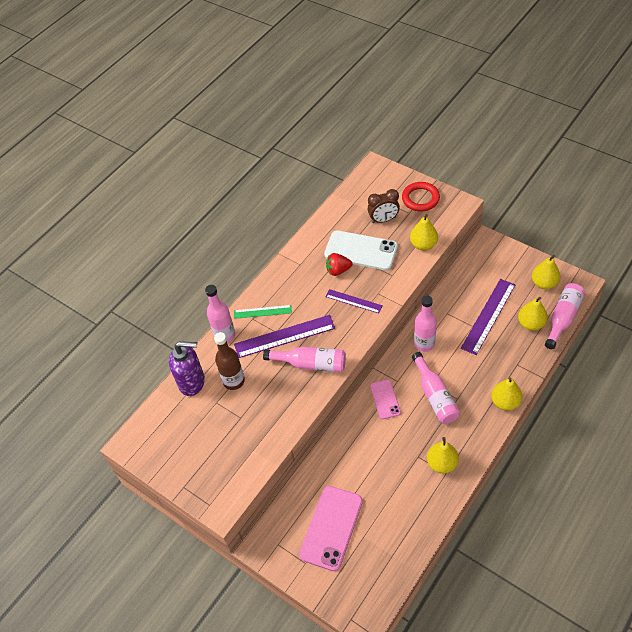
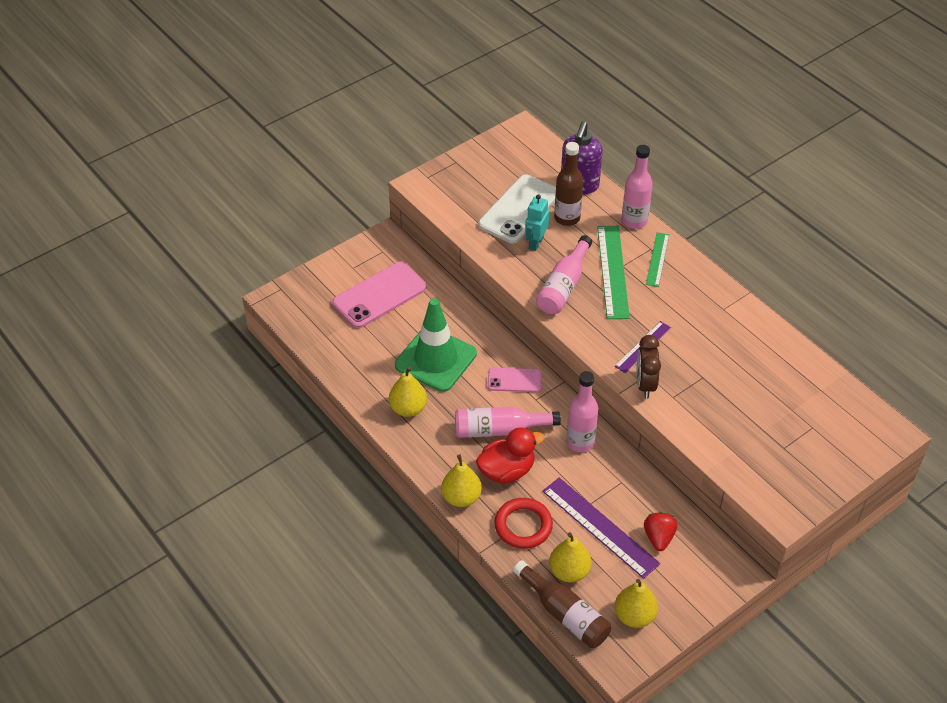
camera: 100 degrees right, 5 degrees down
(269, 395) = (535, 243): none -> turquoise robot
(284, 336) = (612, 271): purple ruler -> green ruler
(331, 527) = (379, 295): pink phone -> pink phone turned 75 degrees counterclockwise
(338, 270) = (699, 344): red strawberry -> red strawberry (658, 537)
(361, 251) = (726, 375): white phone -> white phone (519, 209)
(383, 220) = (778, 414): brown clock -> brown clock (645, 384)
(385, 460) = (435, 359): none -> green traffic cone
(420, 199) = (808, 469): red ring -> red ring (523, 526)
(423, 245) = (716, 446): yellow pear -> none
(469, 381) = (507, 471): none -> red duck
(563, 318) = (565, 614): pink bottle -> brown bottle

